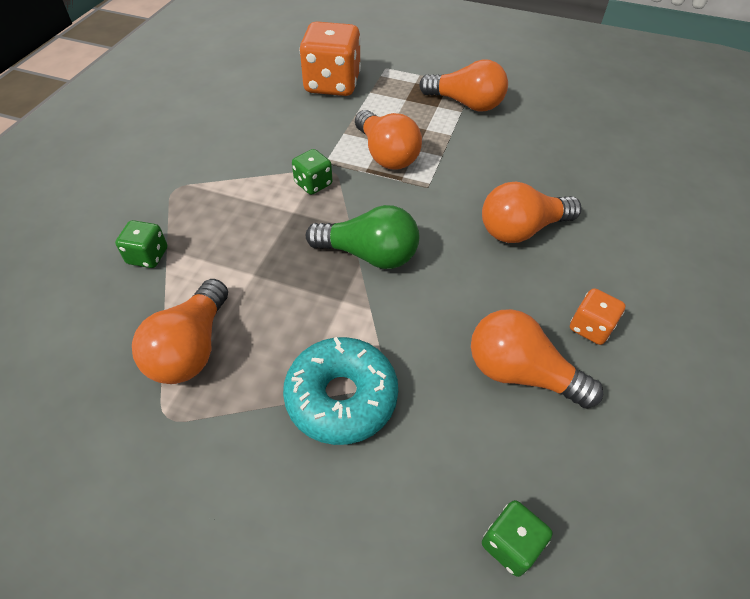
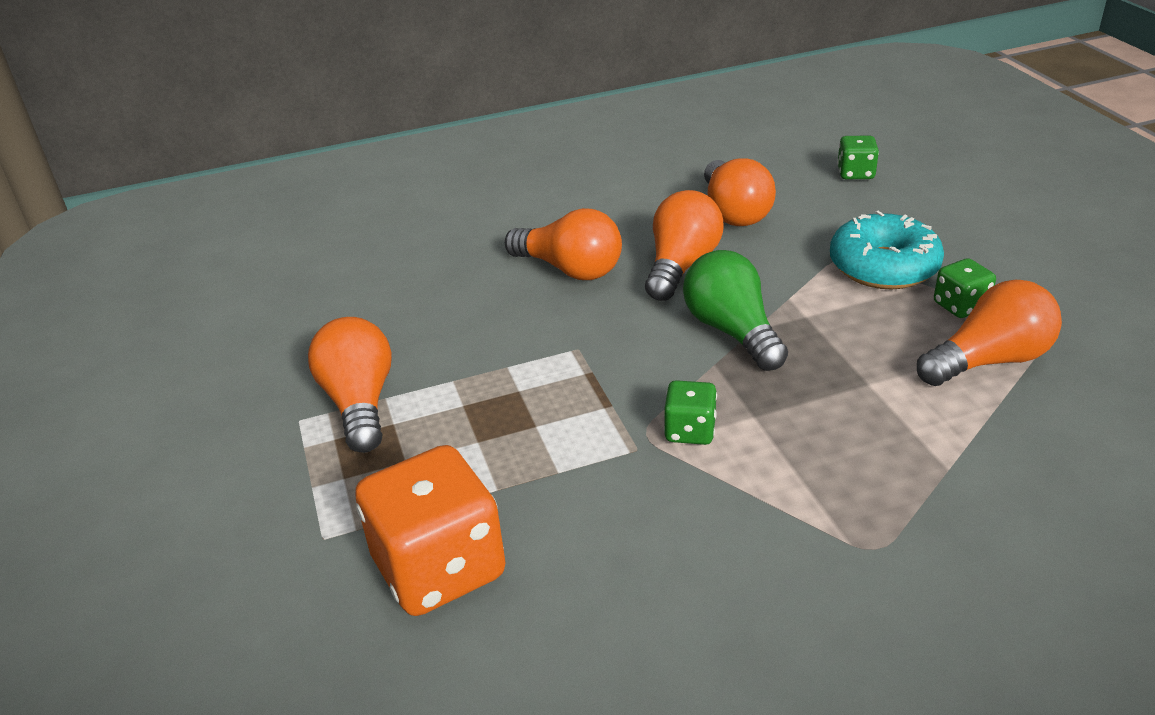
camera: 125 degrees left, 15 degrees down
(148, 256) = (978, 474): green dice -> green dice (960, 306)
(386, 154) = (558, 408): orange light bulb -> orange light bulb (681, 266)
(590, 327) = (644, 203): orange dice -> none

